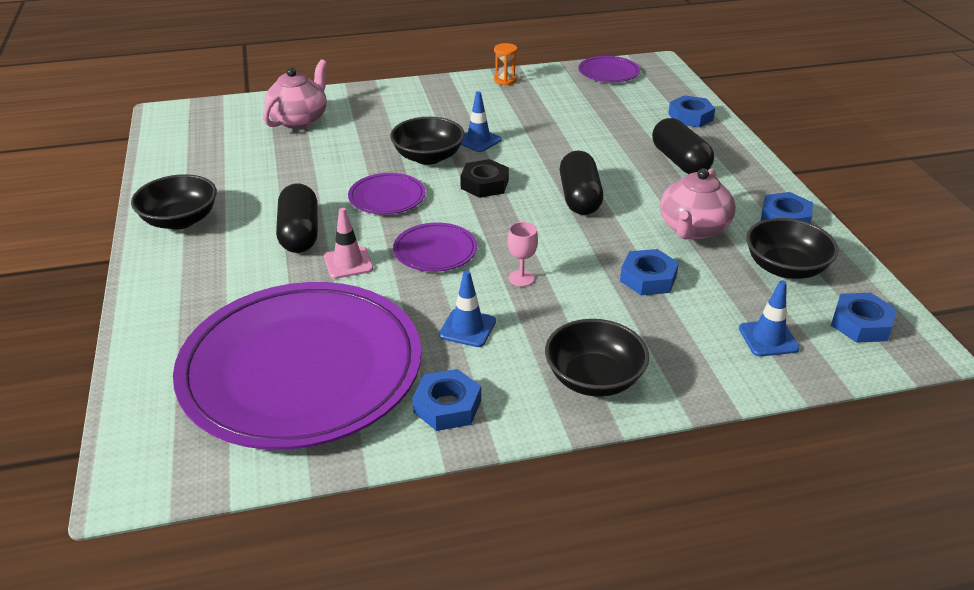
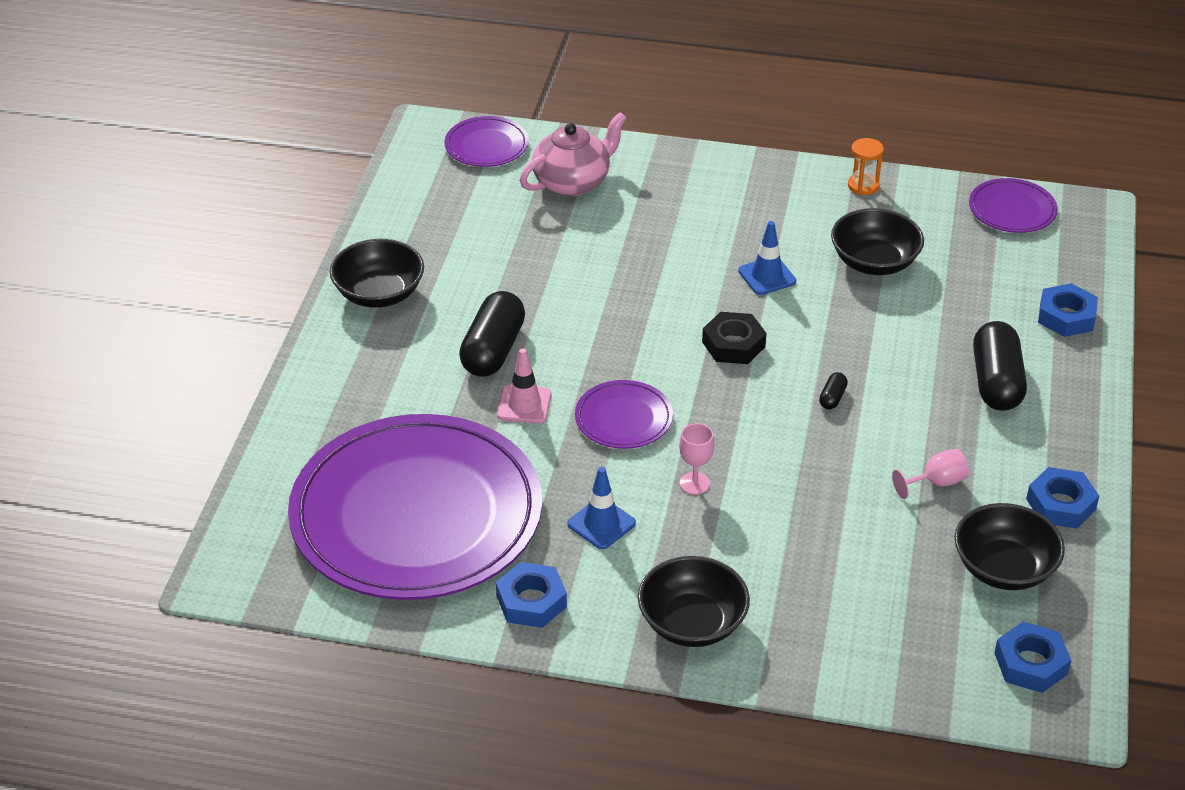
camera: 25 degrees right, 5 degrees up
(387, 197) = (612, 329): purple plate -> purple plate (486, 146)
(428, 157) = (692, 284): black bowl -> black bowl (874, 262)
(579, 198) = (832, 398): black capsule -> black capsule, size x0.43
(648, 278) = (834, 529): blue nut -> none
(693, 229) = (936, 483): pink teapot -> pink goblet
(768, 338) = (910, 644): blue traffic cone -> none

